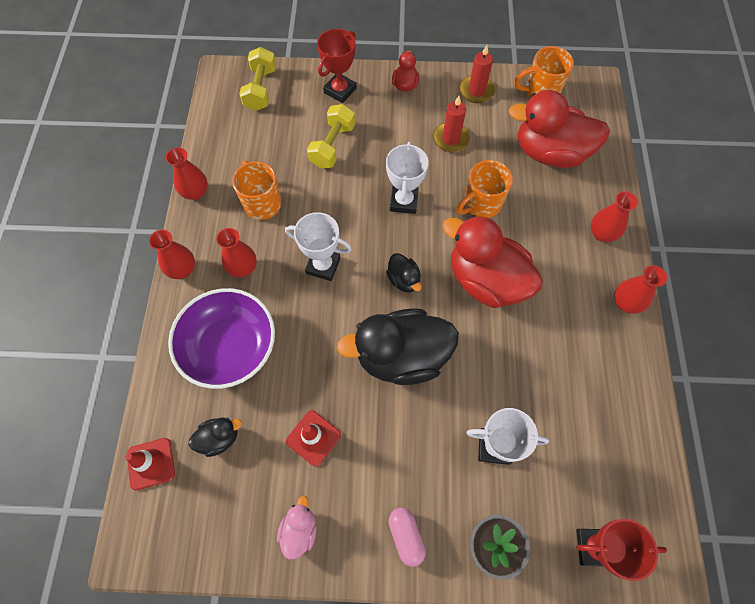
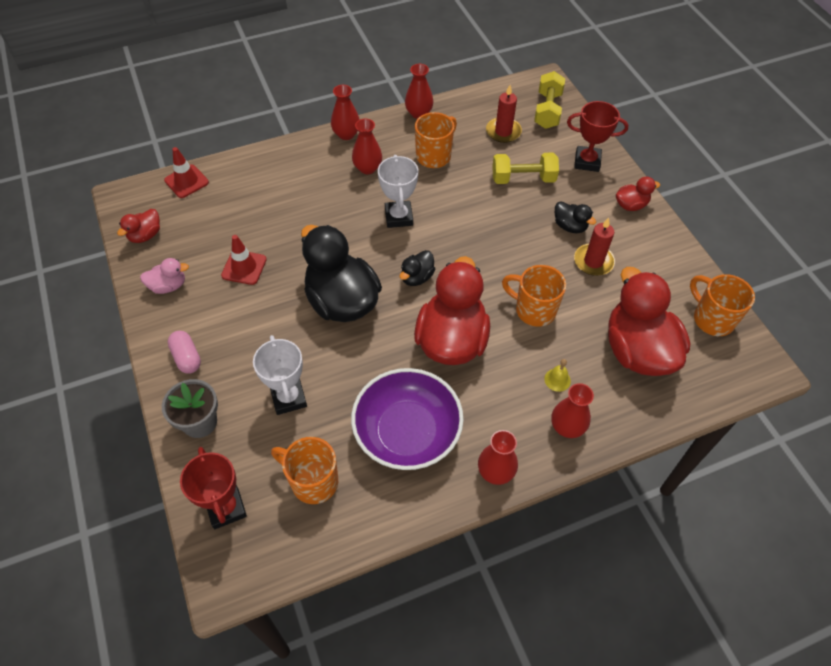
camera: 65 degrees right, 10 degrees down
(209, 537) = (145, 235): none -> red duck
(219, 438) = (220, 211): black duck -> black duck (570, 226)
(230, 347) = (296, 187): purple bowl -> purple bowl (407, 432)
(261, 89) = (547, 111): yellow dumbbell -> yellow dumbbell turned 60 degrees counterclockwise
(404, 201) = (498, 249): white trophy -> none
(406, 536) = (187, 357): pink capsule -> pink capsule turned 75 degrees counterclockwise
(476, 91) = (668, 263): red candle -> red candle (503, 132)
(556, 219) = (557, 380): none -> yellow bell
(590, 455) = (313, 481): none -> orange mug

